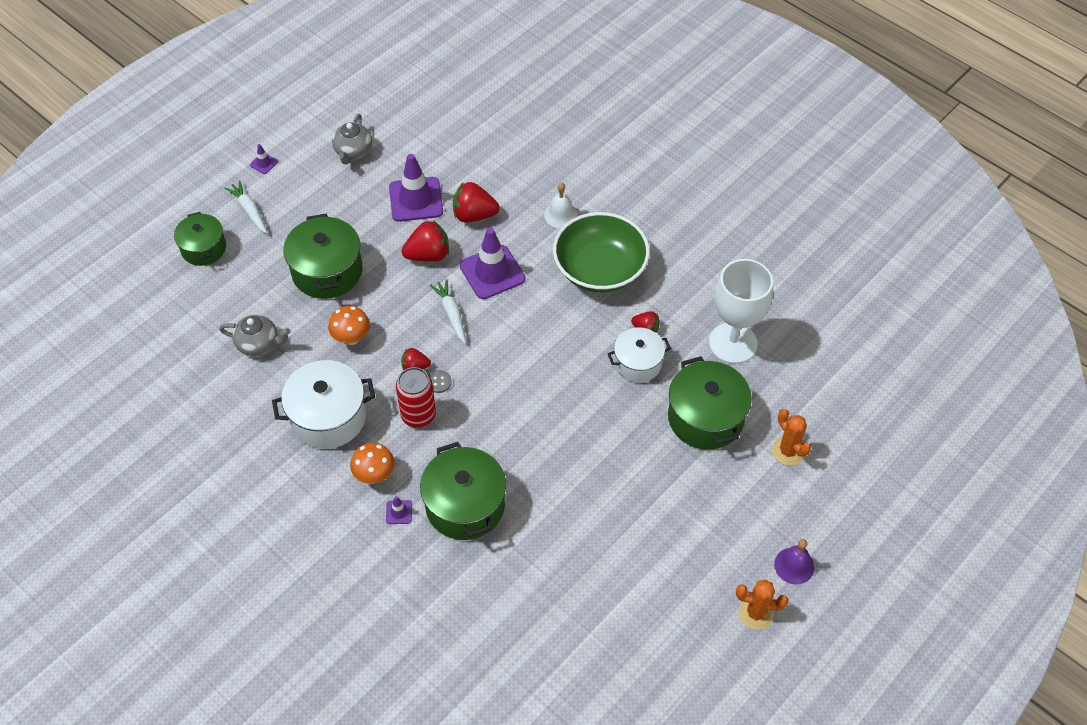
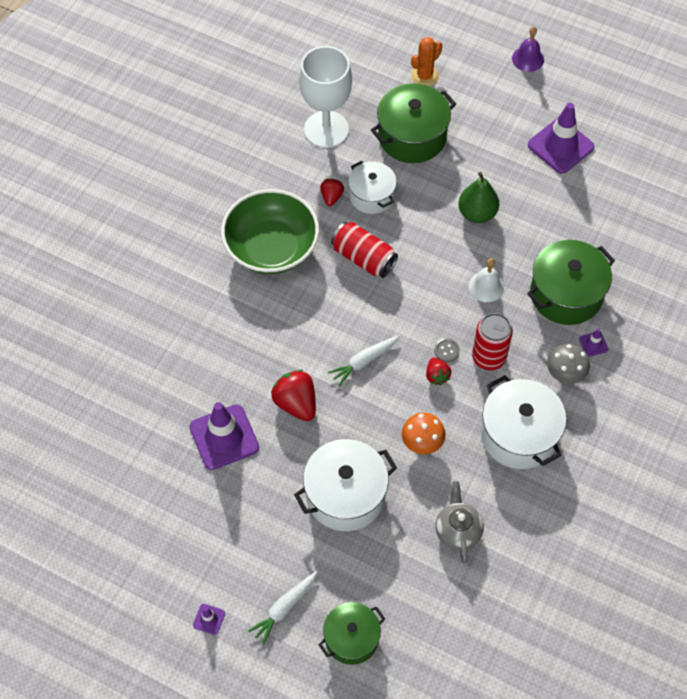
camera: 105 degrees left, 5 degrees up
(327, 271) = (345, 495): green pot -> white pot
(353, 151) = (168, 525): grey teapot -> none
(375, 475) = (565, 375): orange mushroom -> grey mushroom
(474, 215) = (231, 375): red strawberry -> none
(492, 272) = (302, 339): purple traffic cone -> purple traffic cone (560, 146)
(561, 215) = (211, 296): white bell -> white bell (486, 286)
(565, 339) = (364, 258): none -> red can
(589, 452) = (477, 213): none -> green pear
(756, 613) = (578, 76): orange cactus -> none

